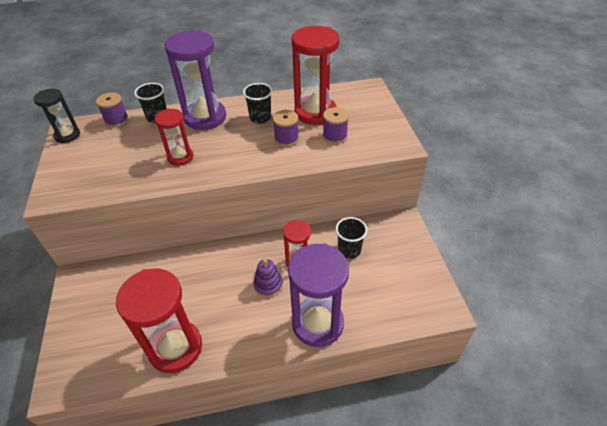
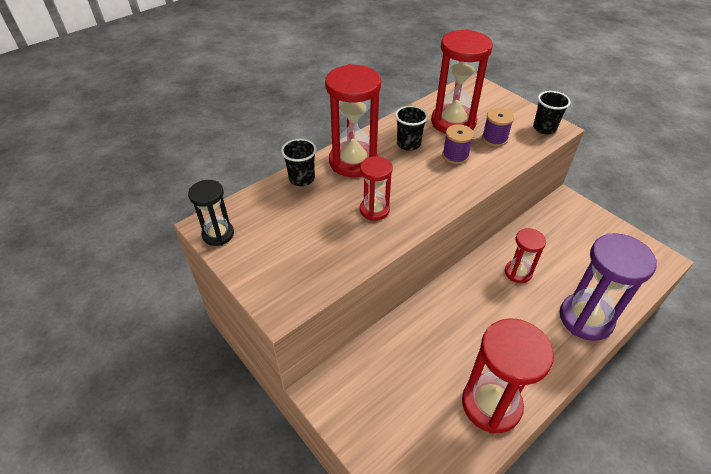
camera: 30 degrees left, 0 degrees up
(116, 120) = (258, 197): purple spool -> none
(205, 117) = (353, 162): purple hourglass -> red hourglass
(268, 285) = (514, 305): purple stacking toy -> none
(349, 250) = (549, 244): black cup -> black cup (544, 128)

